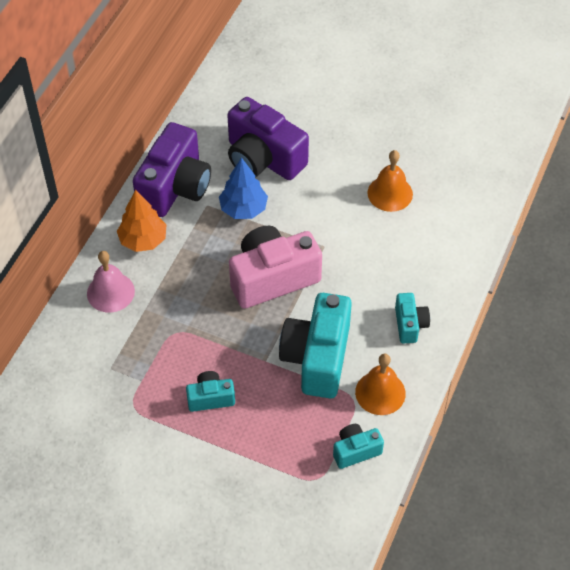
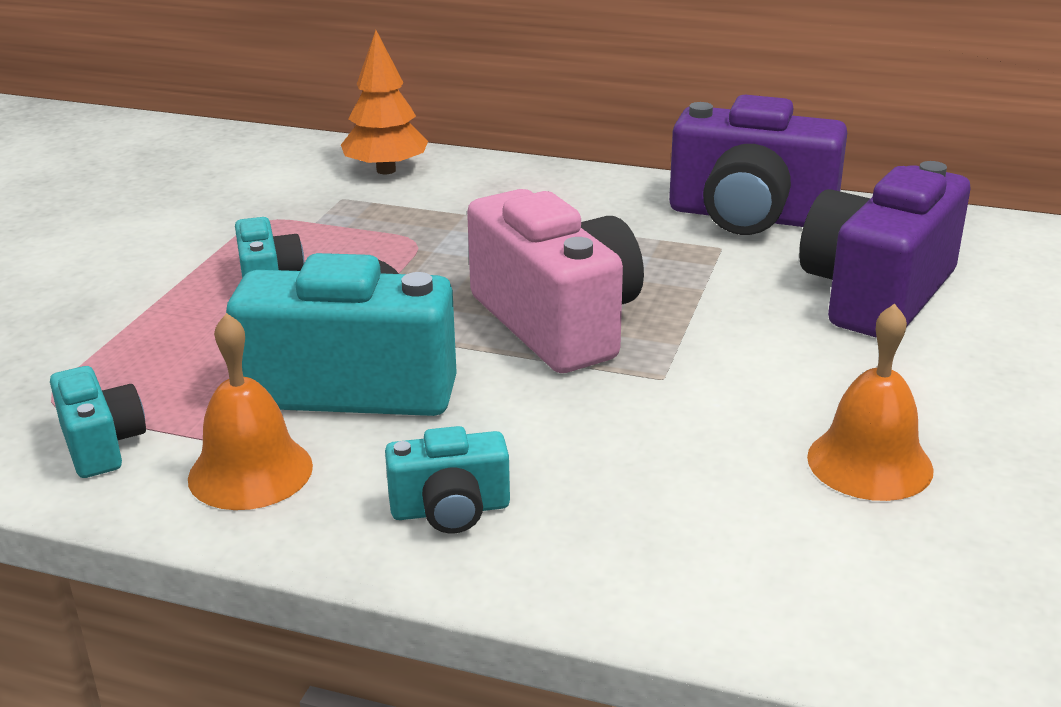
camera: 85 degrees right, 25 degrees down
(110, 292) = (496, 185): pink bell -> none
(143, 240) = (615, 200): orange tree -> orange tree (386, 170)
(243, 209) = (728, 282): blue tree -> none

